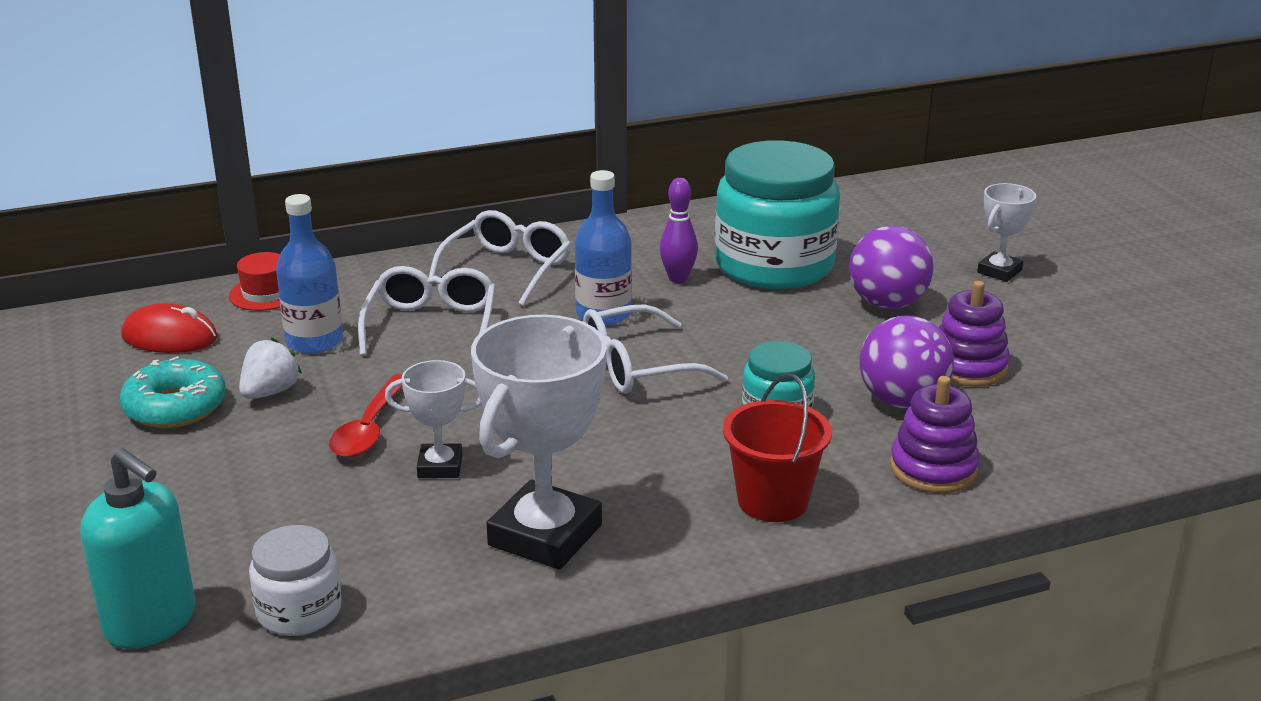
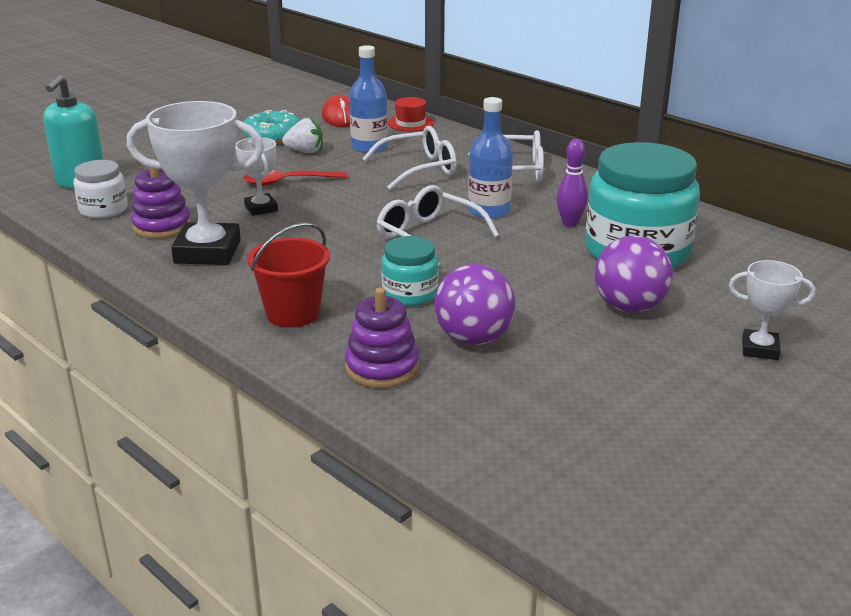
camera: 65 degrees right, 0 degrees up
(968, 367) = (559, 359): purple stacking toy -> purple stacking toy (162, 226)

